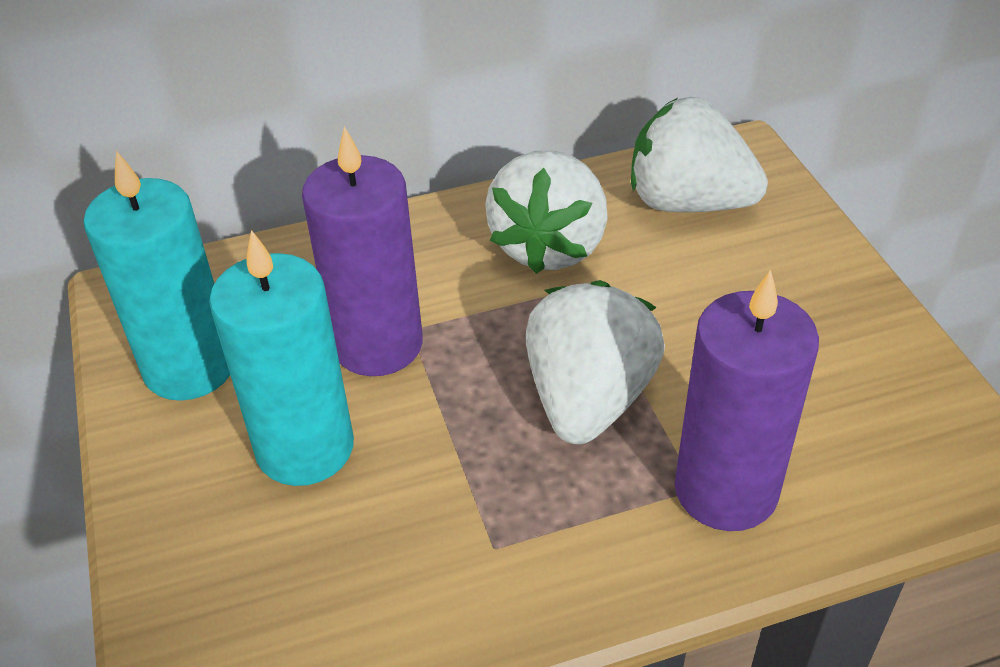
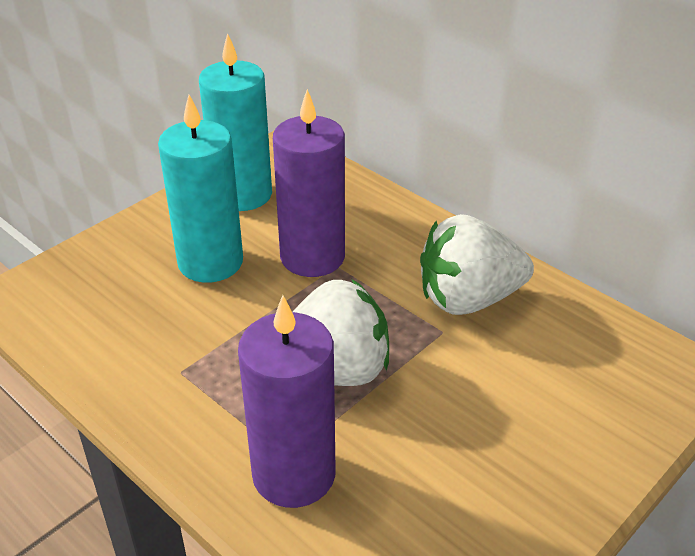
camera: 60 degrees right, 5 degrees down
(688, 203) = (587, 357): white strawberry -> none

